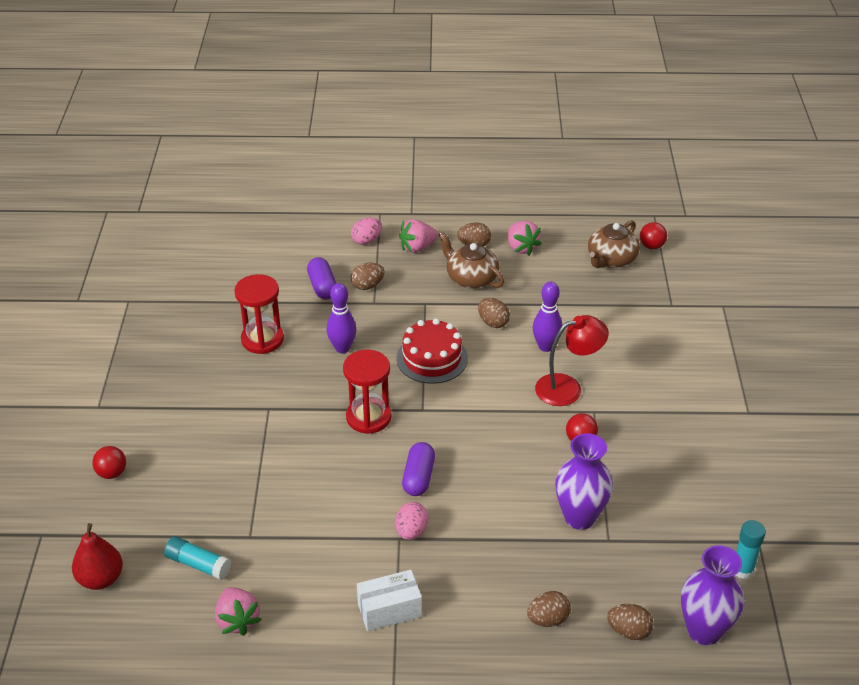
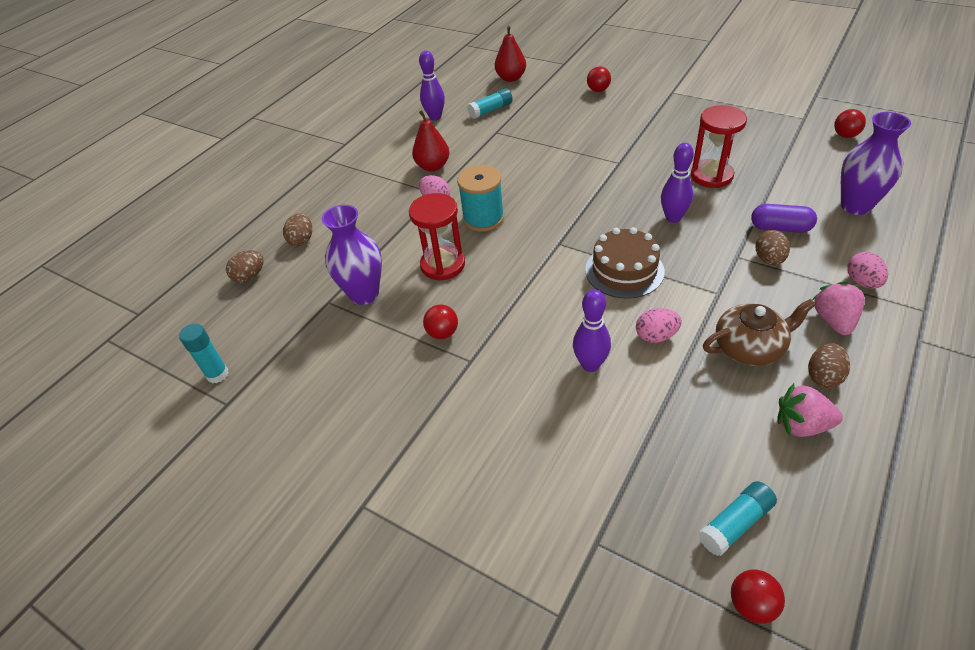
camera: 125 degrees right, 5 degrees up
(154, 272) = (845, 135): none -> red ball
(238, 620) = (435, 117): pink strawberry -> purple bowling pin
(351, 565) = (433, 166): none -> red pear
(368, 417) = (571, 210): red hourglass -> red hourglass (443, 265)
(389, 610) = (383, 173): white box -> none
(418, 477) = (483, 218): purple capsule -> turquoise spool
(432, 358) = (624, 270): red cake -> brown cake
(493, 322) = (656, 336): brown egg -> pink egg
(568, 388) = (516, 355): red lamp -> none
(611, 259) = (735, 523): brown teapot -> turquoise glue stick
(704, 631) = (204, 318): purple vase -> purple vase (855, 206)

